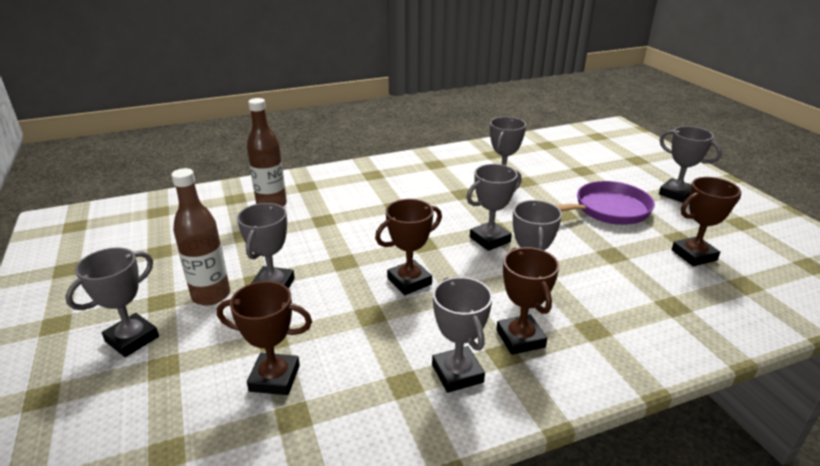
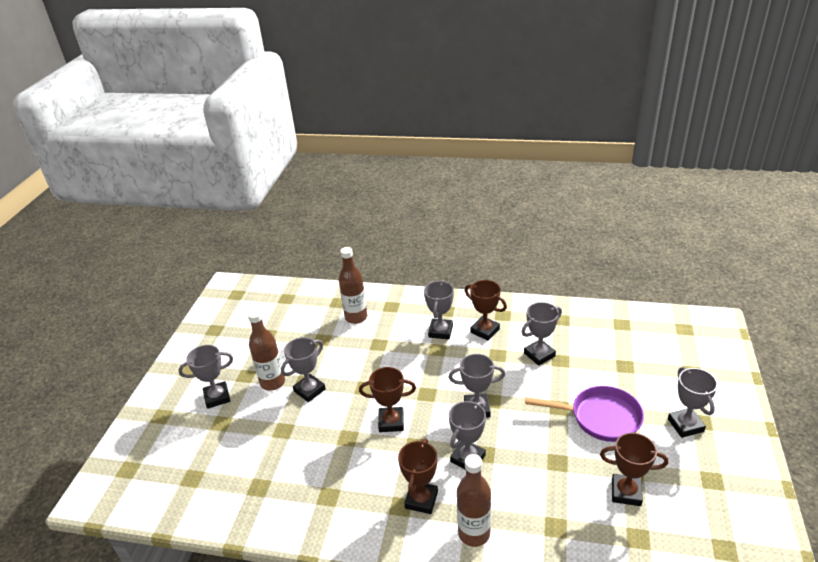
camera: 35 degrees right, 5 degrees up
(274, 378) = (266, 458): brown trophy -> brown trophy (485, 331)
(457, 373) = (362, 505): grey trophy -> grey trophy (440, 331)
(608, 345) = (474, 533): none -> brown bottle

